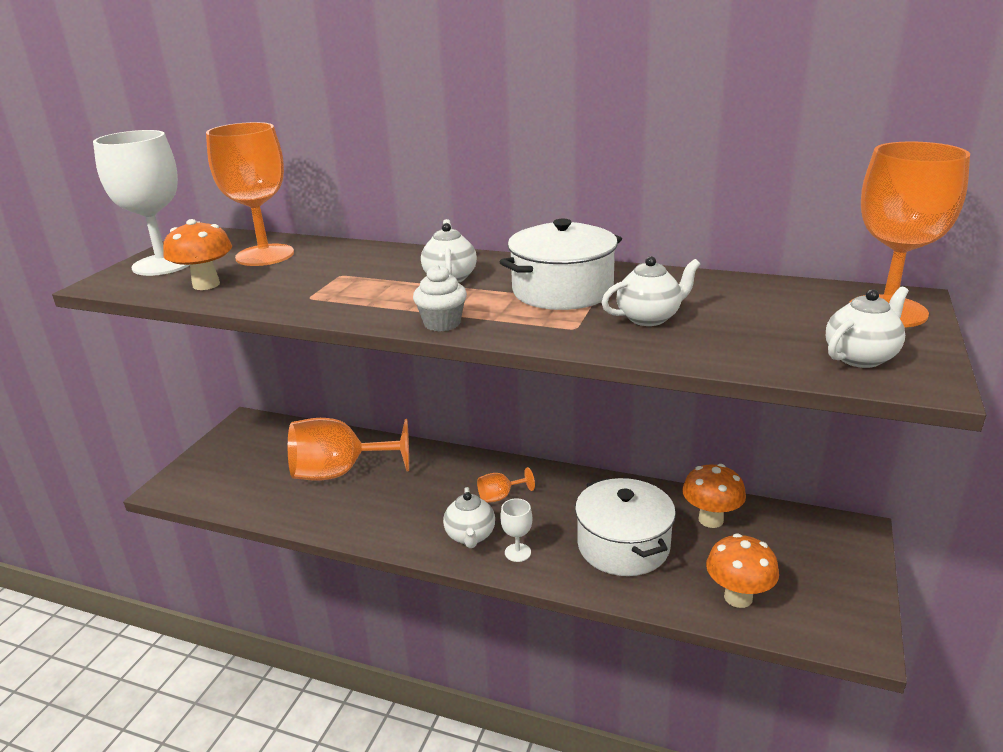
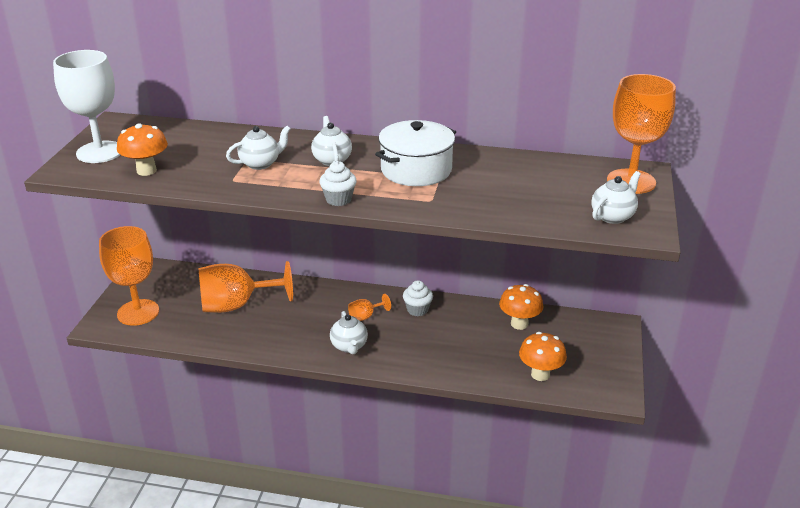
camera: 10 degrees left, 5 degrees up
(265, 255) = (179, 142): orange goblet -> orange goblet (138, 312)
(517, 552) = (386, 355): white goblet -> none
(571, 492) = (417, 310): none -> white cupcake
(623, 546) = (460, 346): white pot -> none
(649, 318) = (479, 191): white teapot -> white teapot (260, 164)

